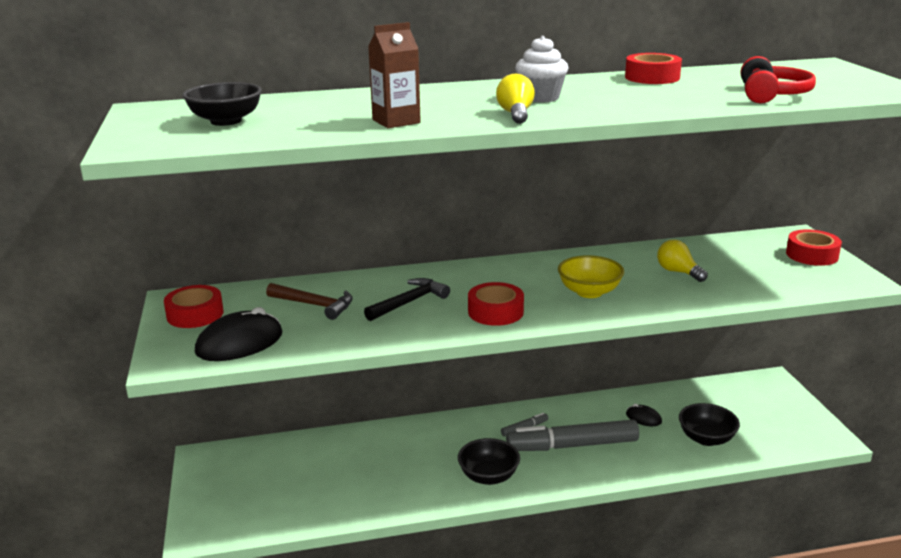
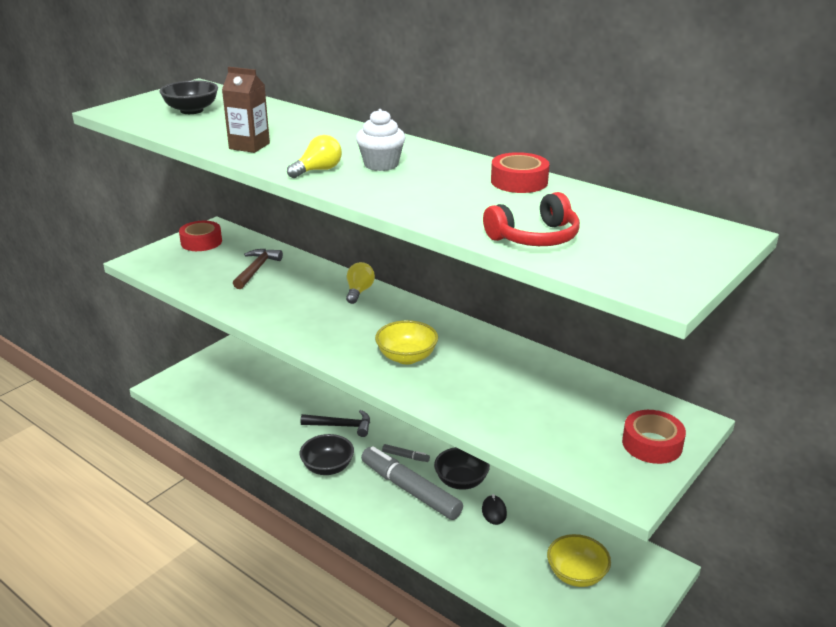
camera: 50 degrees right, 5 degrees up
(239, 343) = (181, 270): black mouse -> none
(315, 305) = (256, 269): brown hammer -> brown hammer turned 150 degrees counterclockwise
(409, 302) = (299, 297): black hammer -> black hammer (341, 426)
(495, 312) = (323, 333): red tape -> none
(678, 272) = (503, 384): yellow light bulb -> yellow light bulb (359, 291)
(706, 439) = (506, 560): black bowl -> black bowl (461, 481)
(749, 416) = (576, 574): none -> yellow bowl

